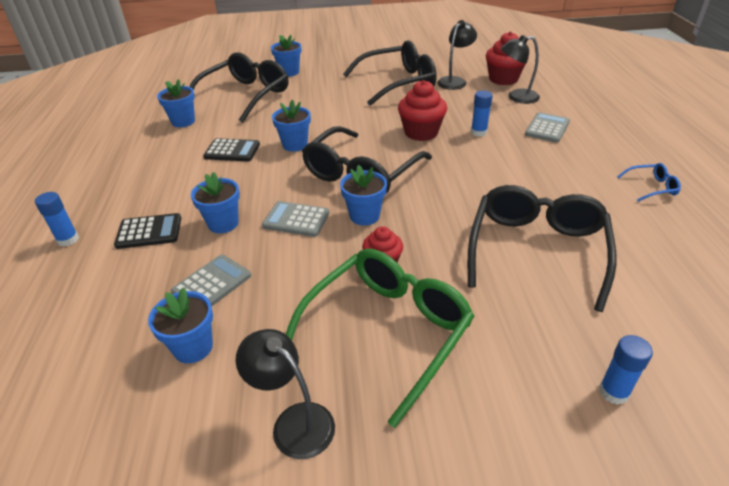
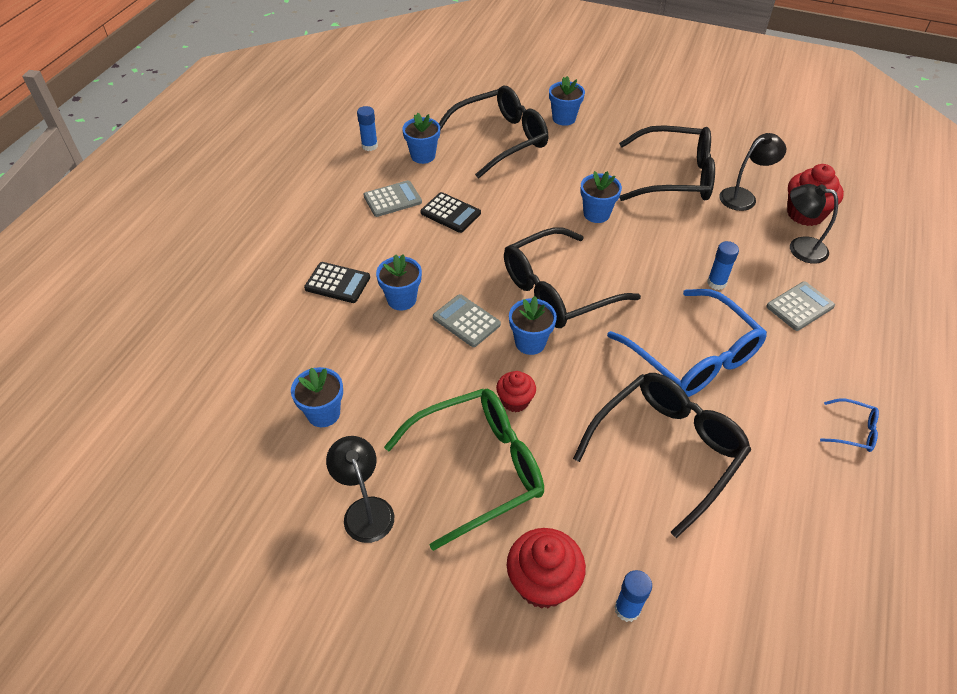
camera: 25 degrees right, 10 degrees up
(68, 239) = (272, 265): blue glue stick -> blue glue stick (369, 146)
(212, 284) = (364, 360): grey calculator -> grey calculator (392, 199)
(295, 145) = (514, 228): blue flower pot -> blue flower pot (596, 214)
(421, 132) = (653, 259): red cupcake -> red cupcake (543, 583)
(502, 181) = (693, 357): none -> blue glasses

